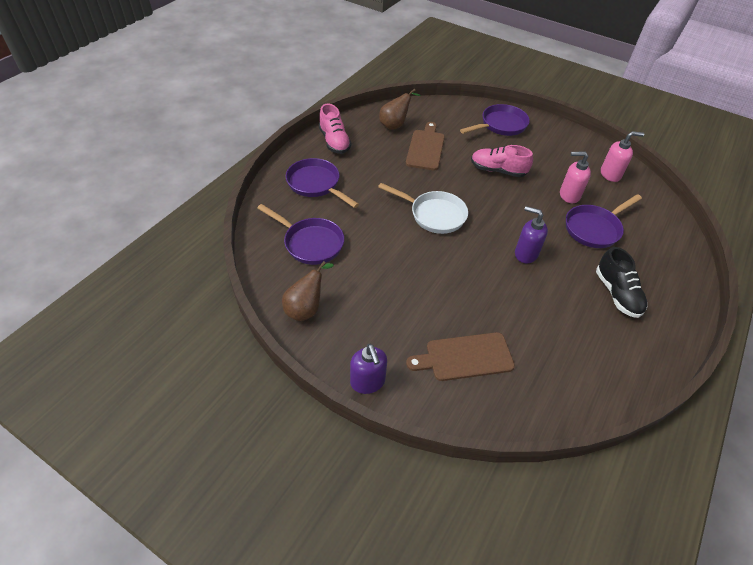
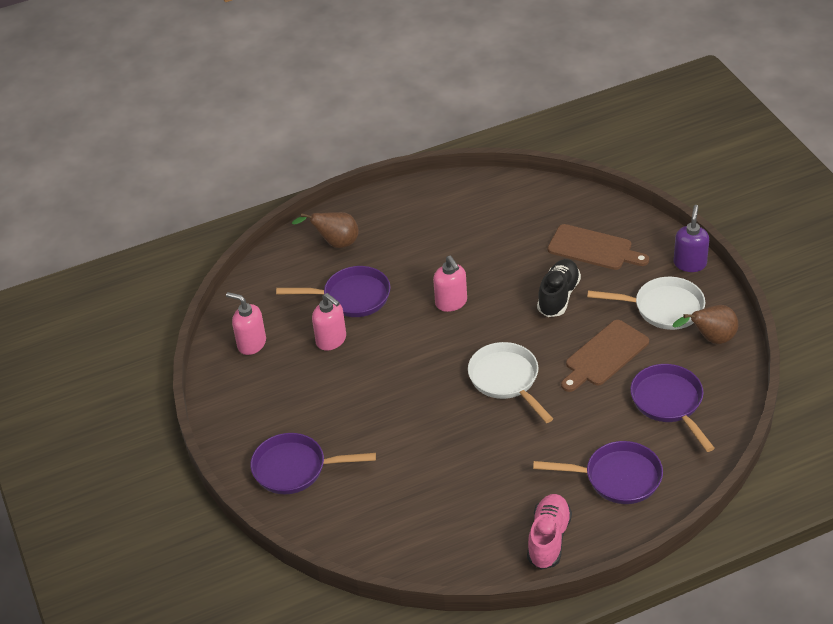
camera: 140 degrees left, 5 degrees down
(316, 184) = (617, 478): purple pan -> purple pan turned 75 degrees counterclockwise
(362, 321) = (663, 308): none -> white pan
(395, 125) = (440, 533): brown pear -> brown pear (335, 243)
(426, 148) = (433, 474): brown cutting board -> brown cutting board (604, 355)
(498, 170) = (376, 403): pink shoe -> none
(525, 254) = (451, 303): purple soap dispenser -> pink soap dispenser
(617, 294) = (407, 239): black shoe -> black shoe (558, 296)

